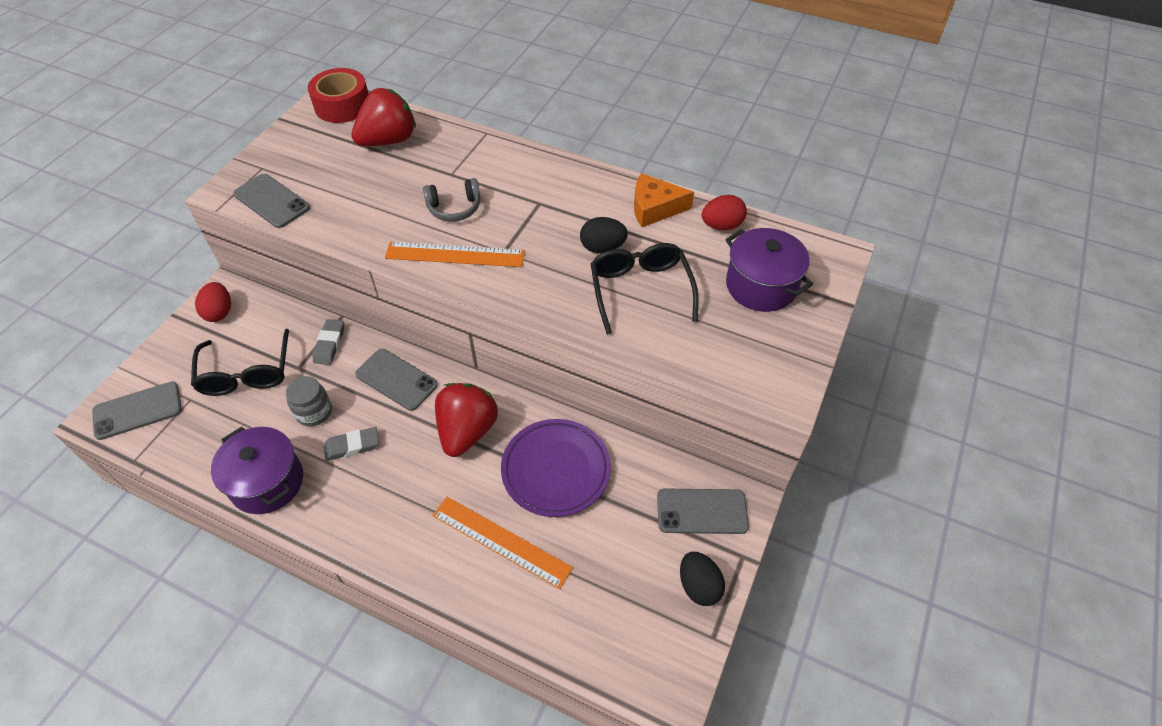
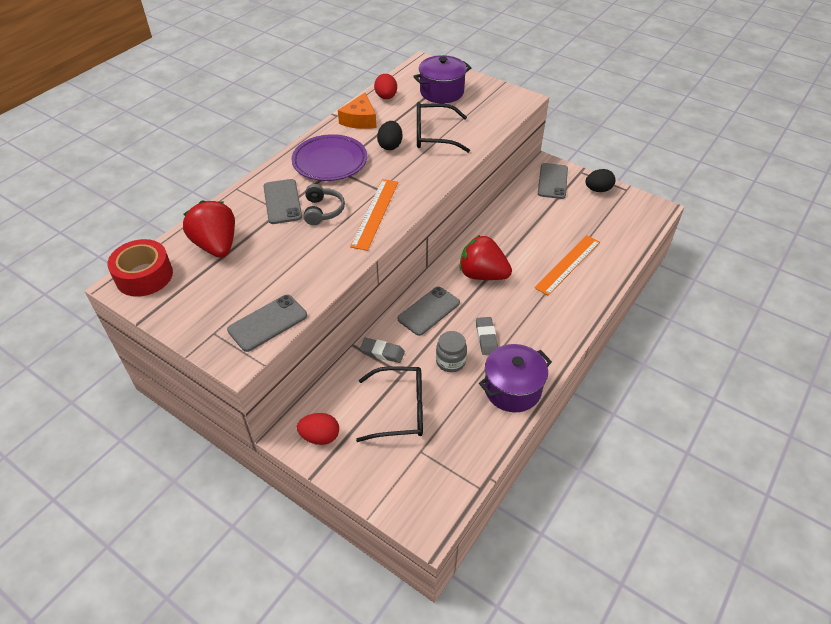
camera: 80 degrees left, 5 degrees down
(137, 410) = (425, 492): grey phone -> grey phone (282, 202)
(556, 470) = (519, 235): purple plate -> purple plate (330, 162)

